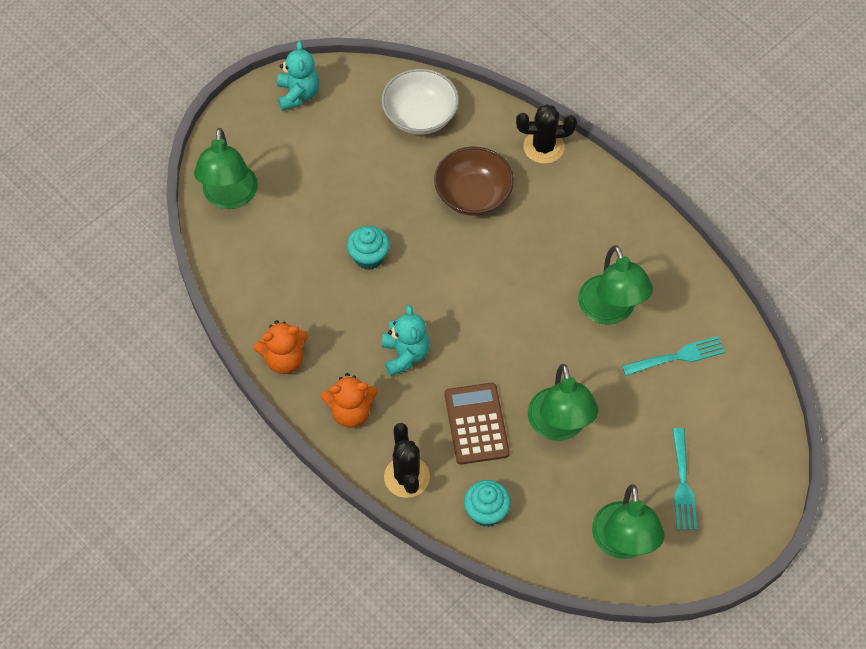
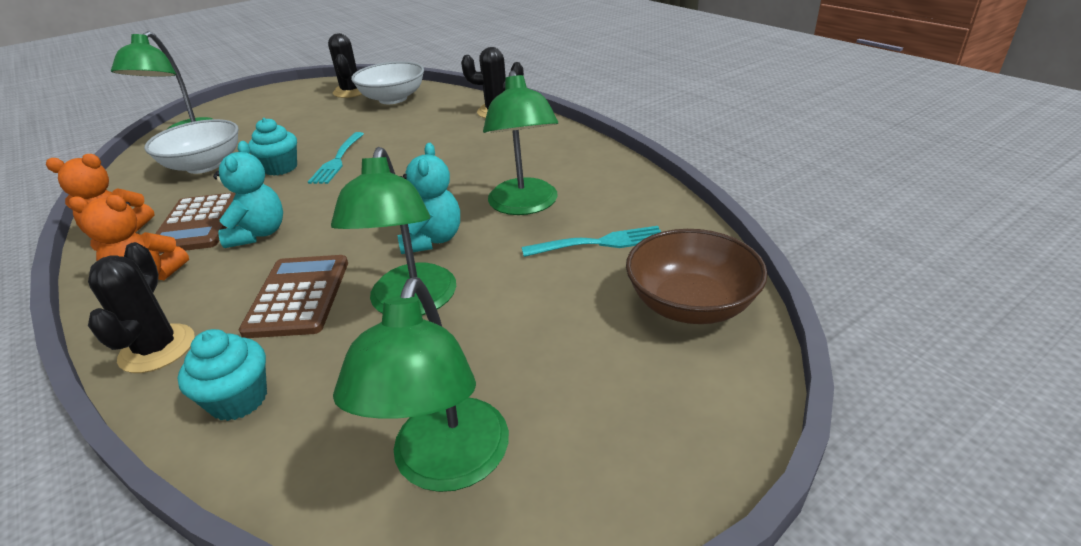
camera: 10 degrees right, 25 degrees down
(289, 253) = (204, 165): none -> white bowl
(298, 94) = (298, 91): turquoise teddy bear -> turquoise teddy bear (432, 240)
(344, 344) = (197, 224): none -> brown calculator
(363, 96) = (351, 91): none -> black cactus
(473, 195) = (413, 135): brown bowl -> brown bowl (690, 304)
(682, 483) = (578, 380): turquoise fork -> turquoise fork (338, 160)

